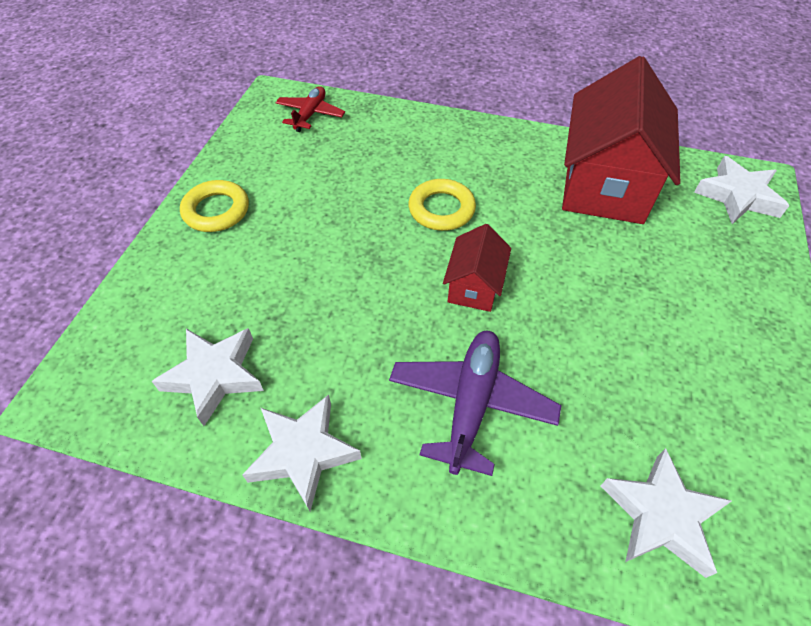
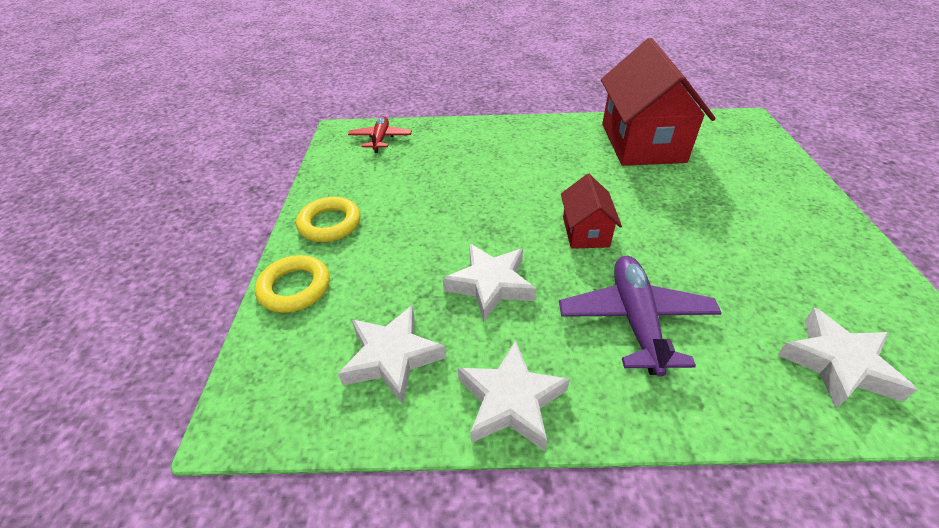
camera: 15 degrees left, 10 degrees down
(441, 209) = (527, 183): yellow ring -> yellow ring (295, 288)
(737, 196) = (740, 132): white star -> white star (490, 285)

